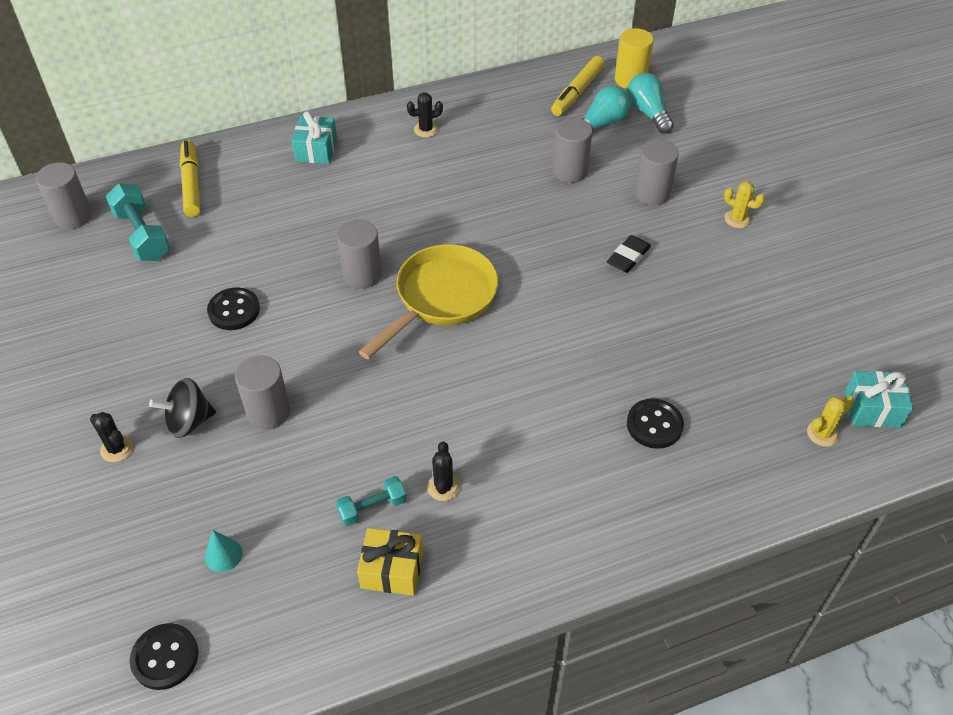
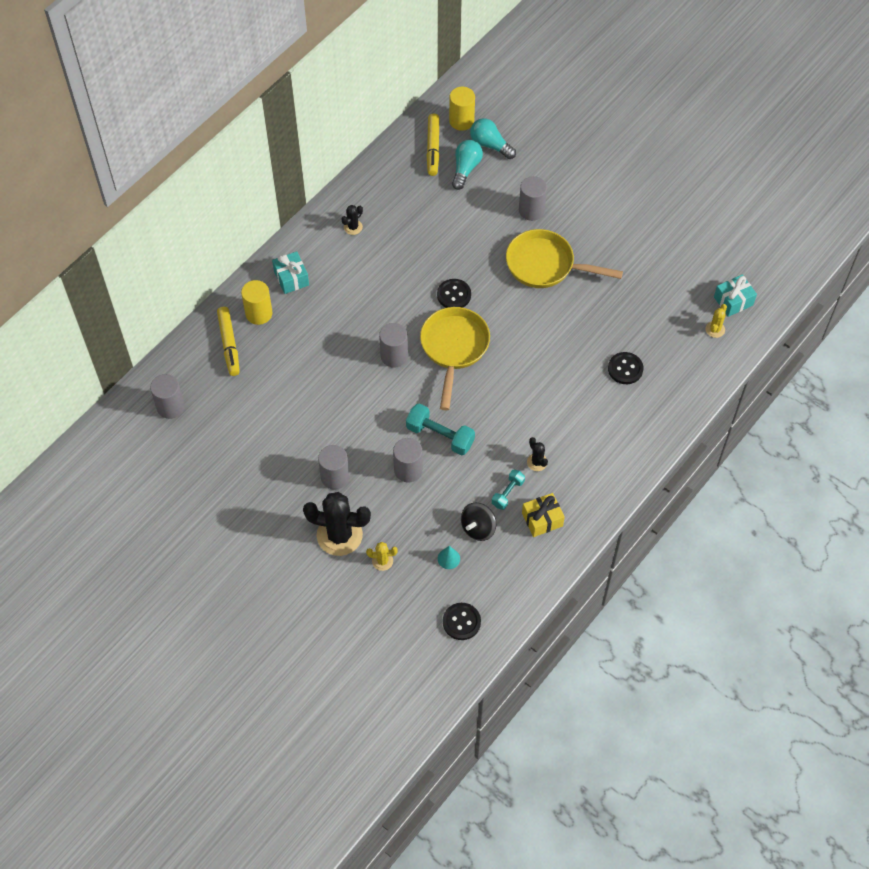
camera: 30 degrees left, 10 degrees up
(117, 449) = (339, 535): black cactus -> black cactus, size x2.18
(142, 235) = (230, 397): turquoise dumbbell -> turquoise dumbbell (440, 436)
(189, 421) = (367, 499): black spinning top -> black spinning top (478, 528)
(192, 184) = (229, 344): yellow marker -> yellow marker turned 150 degrees counterclockwise
(234, 310) = (334, 418): black button -> black button (454, 295)
(251, 168) = (259, 313): none -> yellow cylinder
(570, 171) = (469, 217): grey cylinder -> grey cylinder (335, 477)
(628, 257) = (545, 265): black eraser -> yellow pan
(737, 219) = (594, 205): yellow cactus -> yellow cactus (382, 561)

